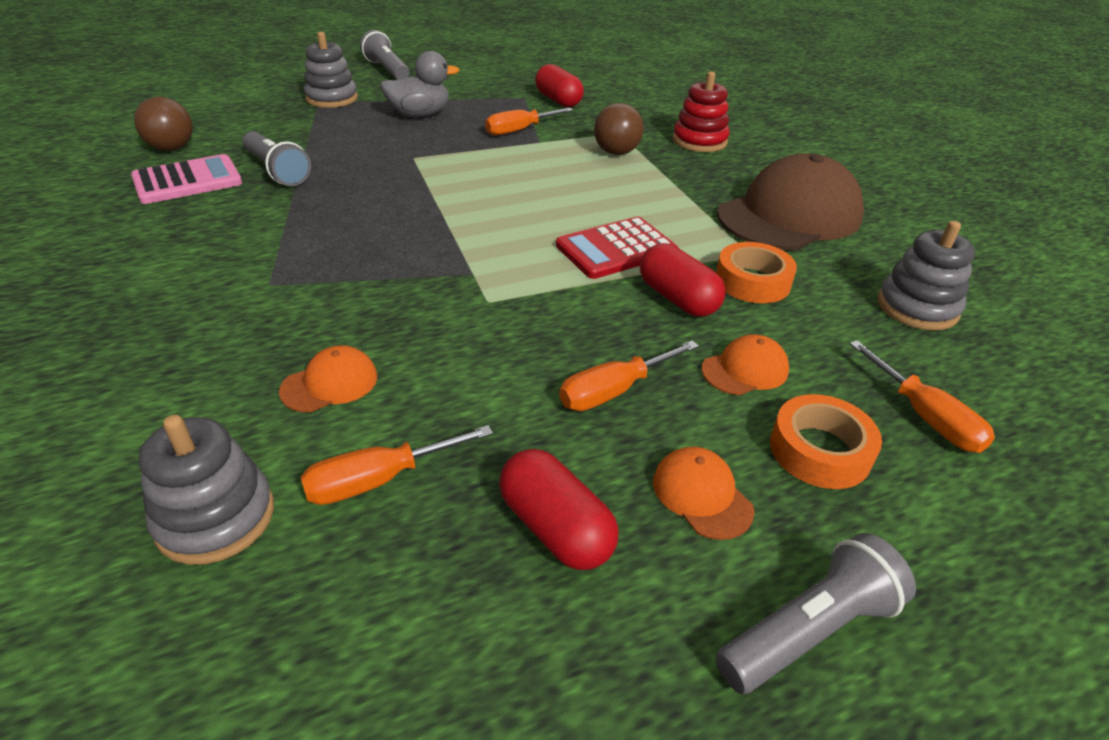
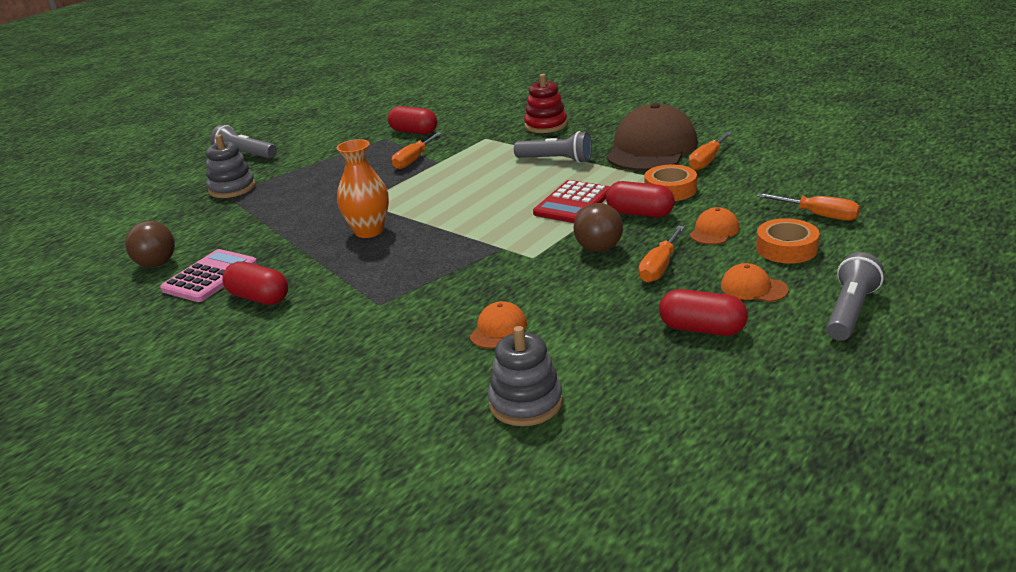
camera: 25 degrees left, 10 degrees down
(188, 223) = (259, 298): none -> red capsule
(277, 171) = (271, 246): grey flashlight -> grey flashlight (556, 160)
(376, 192) = (369, 231): none -> orange vase
(379, 480) = (589, 352): orange screwdriver -> orange screwdriver (707, 161)
(419, 115) = (323, 175): grey duck -> none
(616, 152) = (500, 151): brown ball -> brown ball (599, 249)
(917, 307) = (767, 169): grey stacking toy -> none

